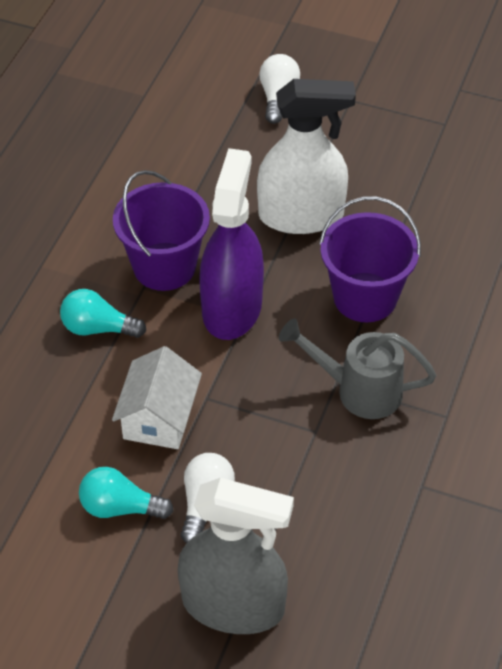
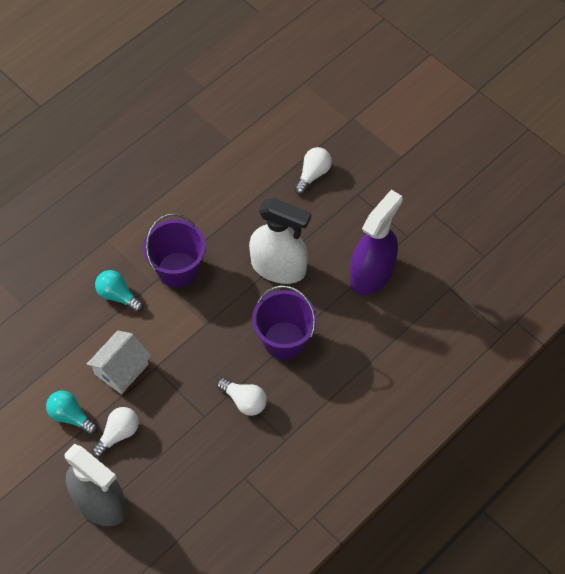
camera: 25 degrees right, 10 degrees up
(232, 308) = (202, 314): purple spray bottle -> purple spray bottle (372, 273)
(359, 390) = (244, 401): grey watering can -> white light bulb

